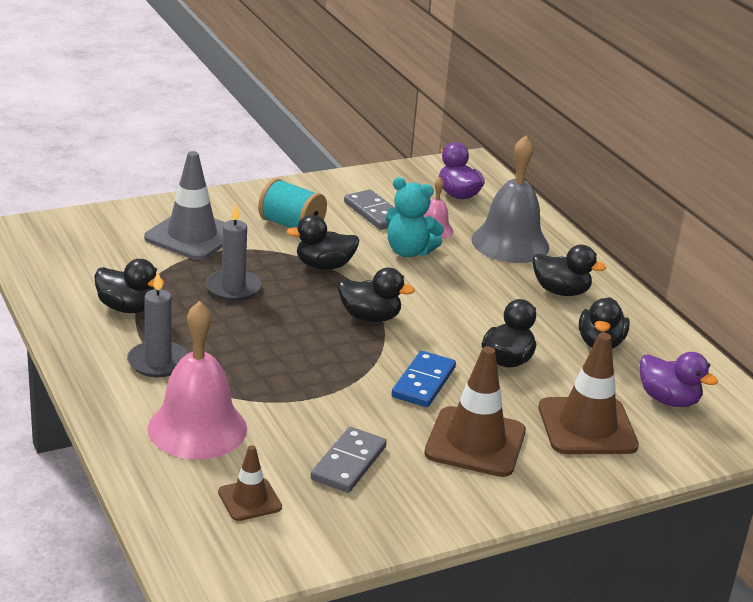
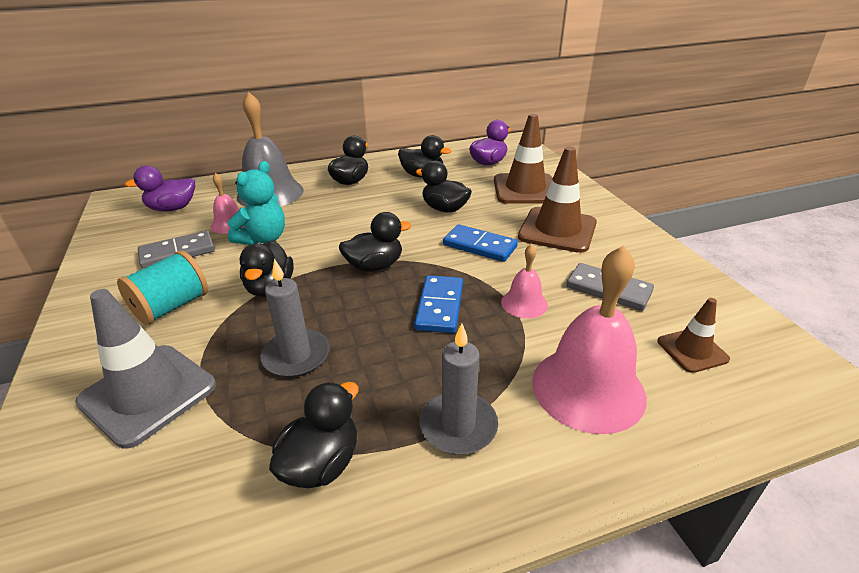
camera: 80 degrees left, 5 degrees up
(306, 355) = (439, 306): none -> blue domino
(316, 404) = (524, 303): none -> pink bell
(370, 317) = (374, 266): black duck -> black duck turned 45 degrees clockwise

